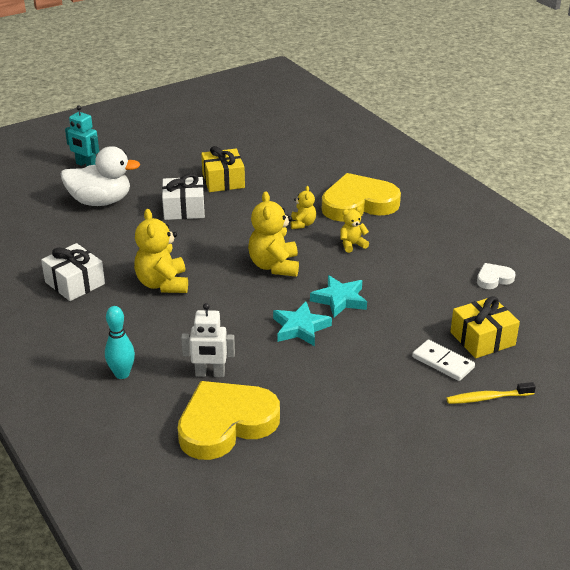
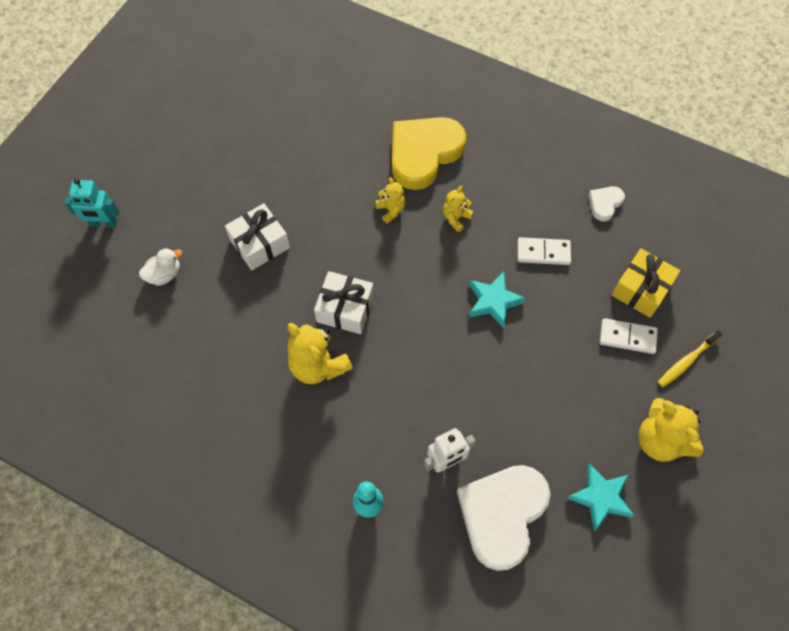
camera: 30 degrees left, 30 degrees up
(75, 283) = (231, 410): white gift -> white gift (345, 309)
(100, 201) = (164, 274): white duck -> white duck, size x0.52
(223, 180) = (268, 180): yellow gift -> none
(226, 424) = (502, 515): yellow heart -> white heart
(274, 266) = (405, 285): yellow teddy bear -> yellow teddy bear (660, 440)
(300, 328) = (484, 358): turquoise star -> turquoise star (600, 497)
(410, 287) = (543, 252): none -> white domino

